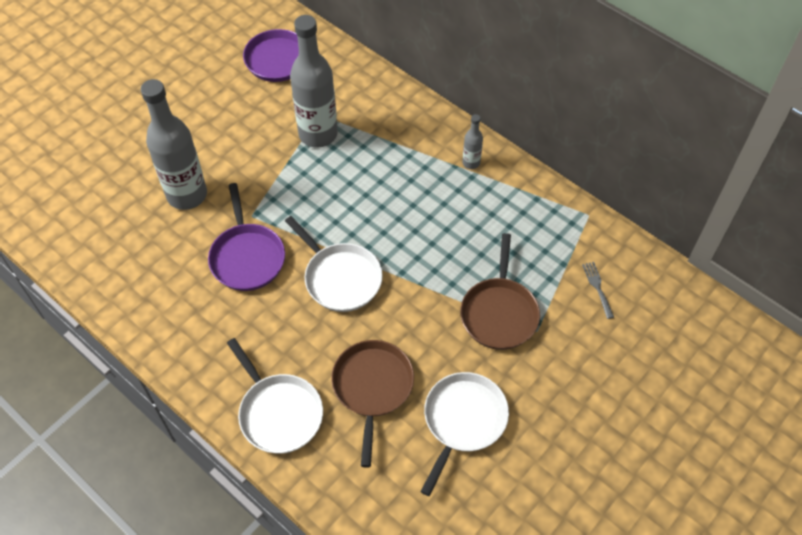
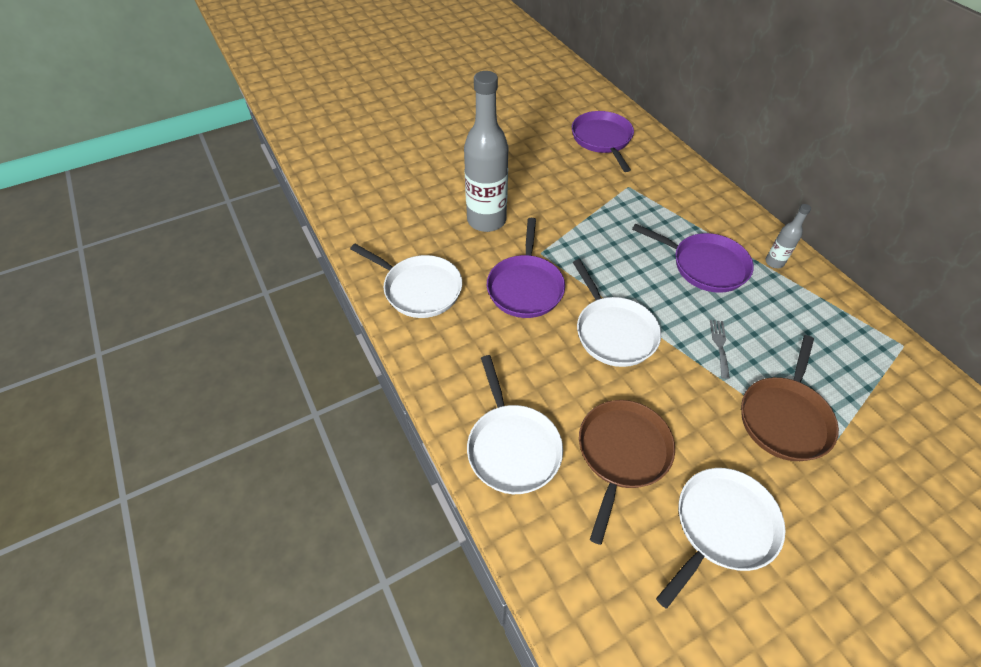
camera: 20 degrees right, 5 degrees down
(144, 290) = (419, 289): none -> white pan
(318, 134) = (623, 201): grey bottle -> none
(409, 184) = (705, 266): none -> purple pan
(597, 287) = (909, 425): grey fork -> grey fork (719, 345)

